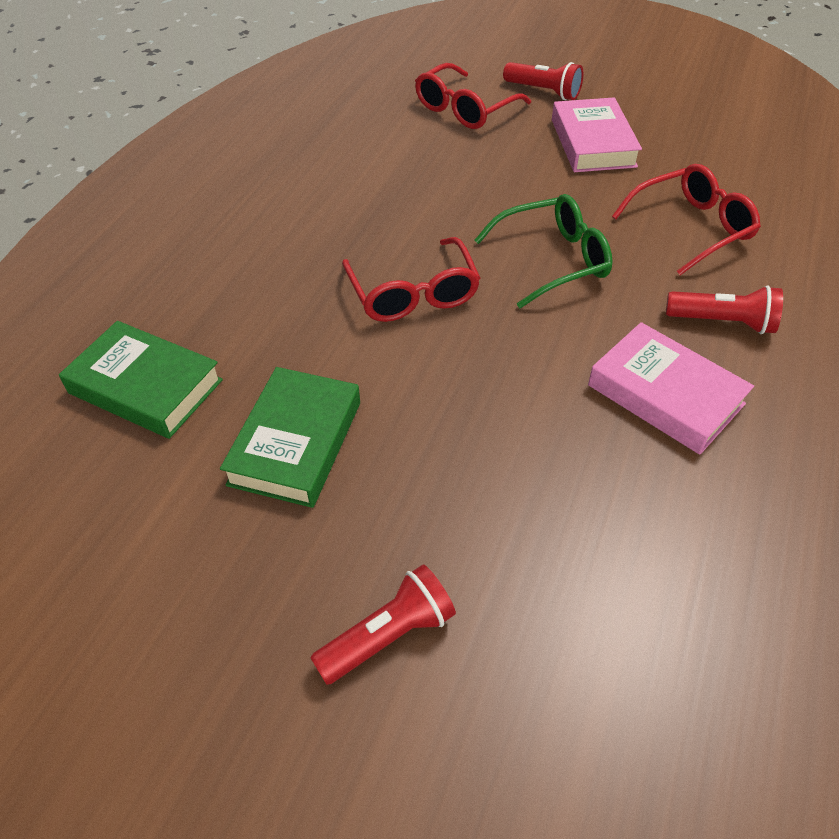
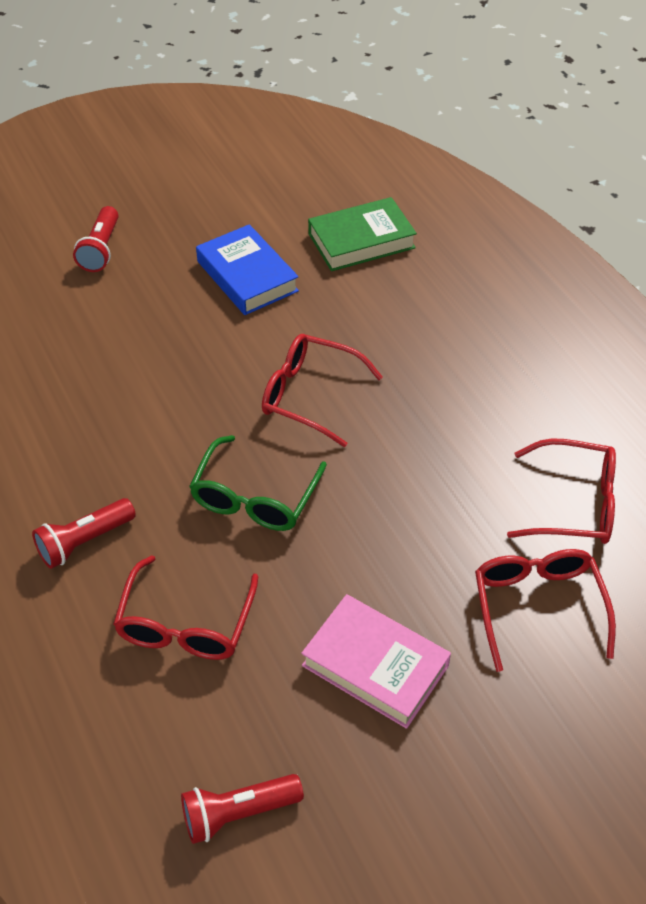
camera: 130 degrees right, 0 degrees up
(296, 443) = (247, 276): green book -> blue book
(362, 127) = (574, 504): none -> red glasses
(543, 92) = (511, 707): red flashlight -> red flashlight (238, 813)
(665, 394) = (77, 453): pink book -> none

